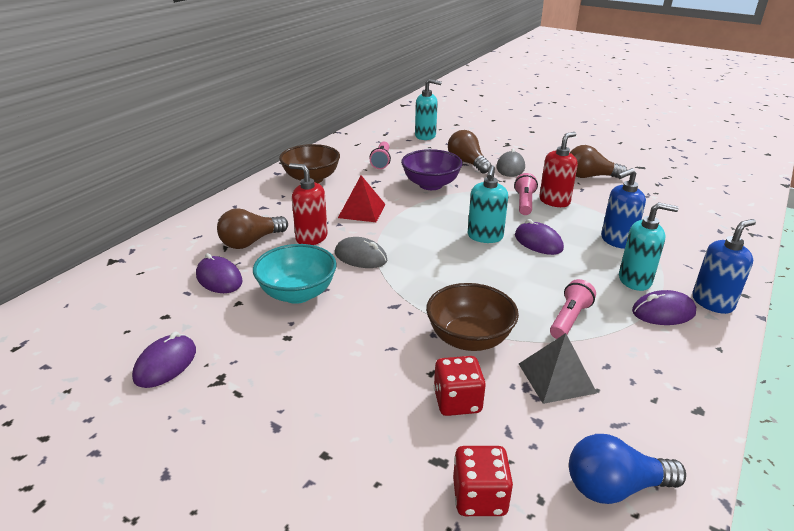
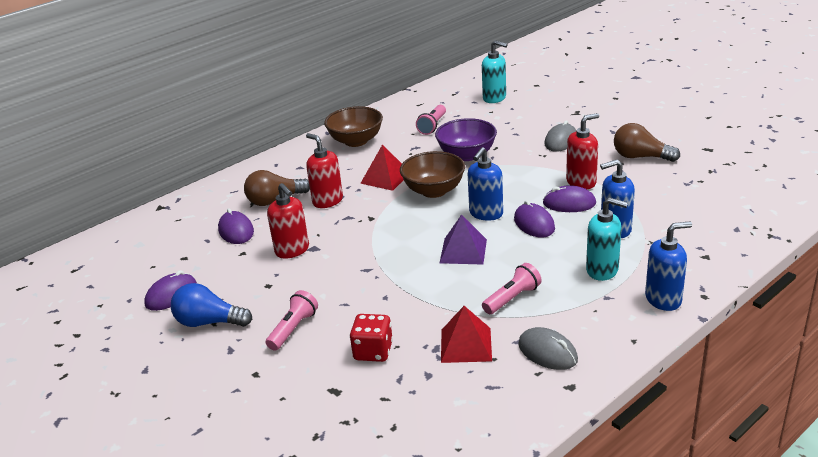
camera: 20 degrees right, 0 degrees up
(297, 293) = (292, 250): turquoise bowl -> red soap dispenser
(360, 257) = (361, 223): grey mouse -> grey mouse (547, 352)
(467, 163) = (519, 133): brown light bulb -> none
(469, 339) = (413, 304): brown bowl -> brown bowl (434, 191)
(479, 497) = (349, 418): red dice -> none
(485, 237) = (486, 214): turquoise soap dispenser -> blue soap dispenser
(486, 275) = (463, 251): none -> purple pyramid
(524, 203) = (548, 181): pink flashlight -> pink flashlight (293, 329)
(556, 378) = (466, 345): grey pyramid -> red pyramid
(614, 487) = (455, 428): blue light bulb -> blue light bulb (209, 322)
(663, 312) = (606, 302): purple mouse -> purple mouse (569, 203)

